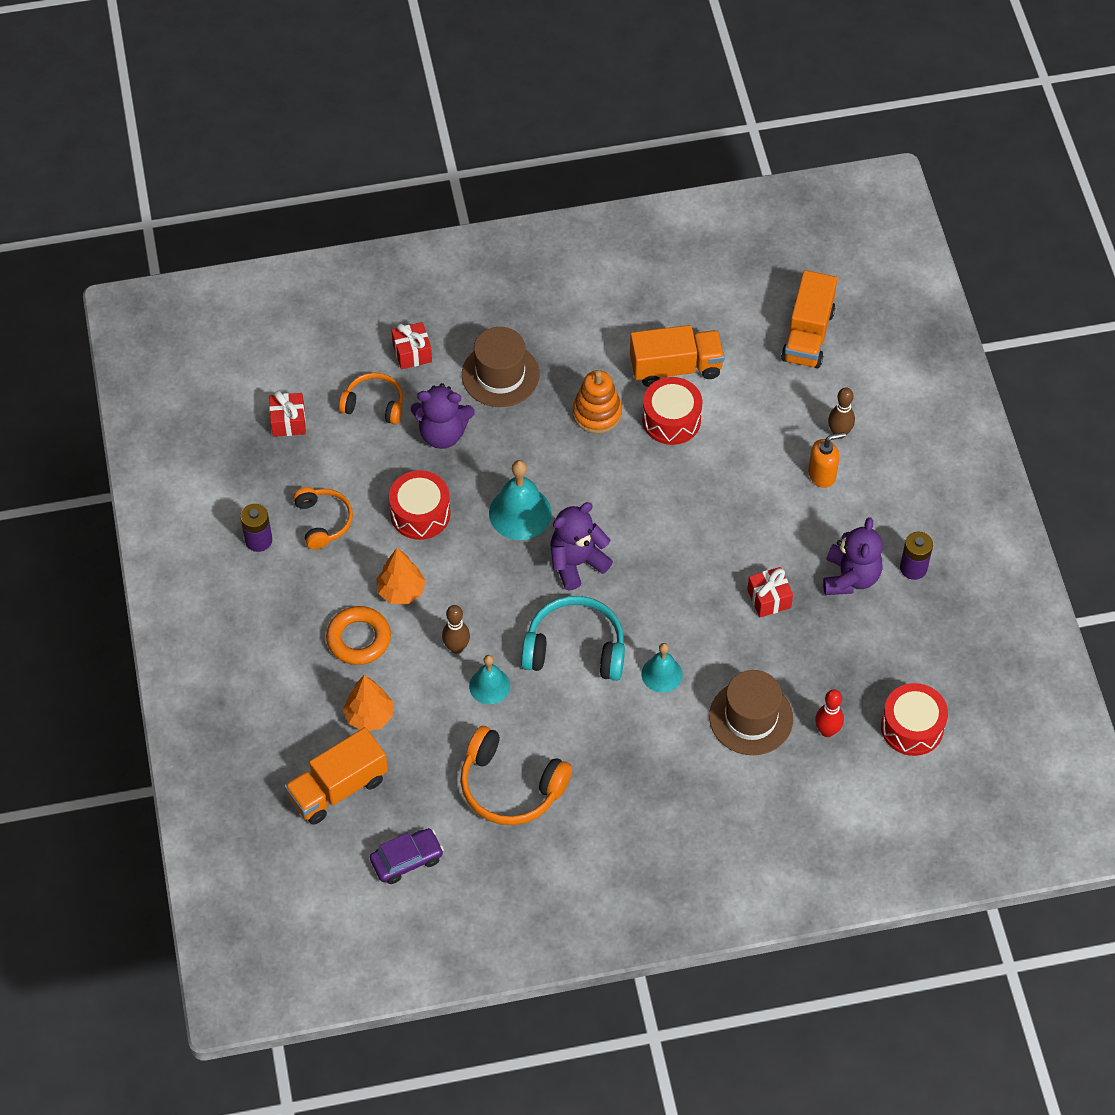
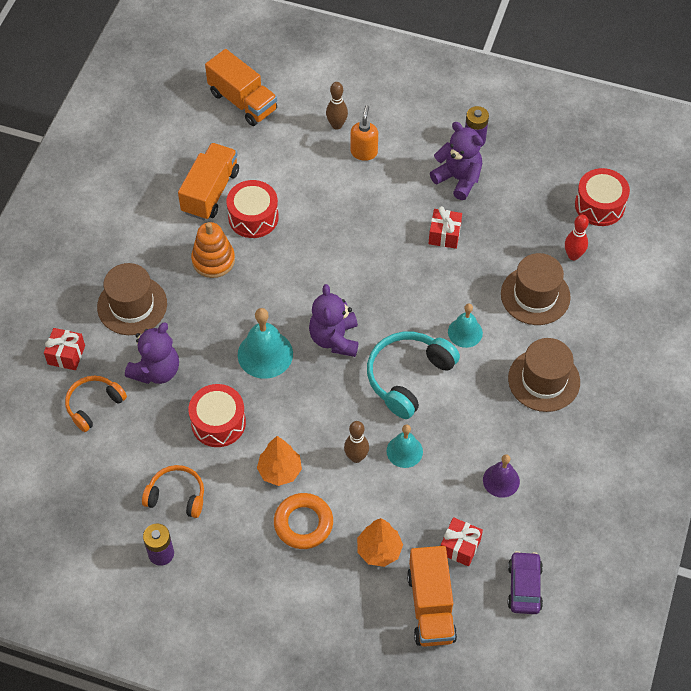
camera: 60 degrees left, 0 degrees up
(288, 422) = (64, 475): red gift -> red gift (460, 546)
(510, 786) = (501, 480): orange headphones -> purple bell
(652, 772) = (544, 380): none -> brown hat

